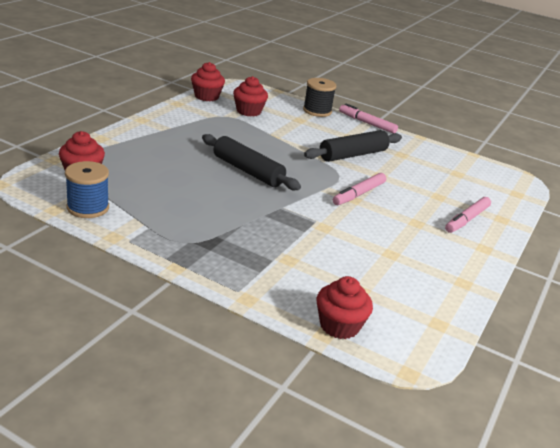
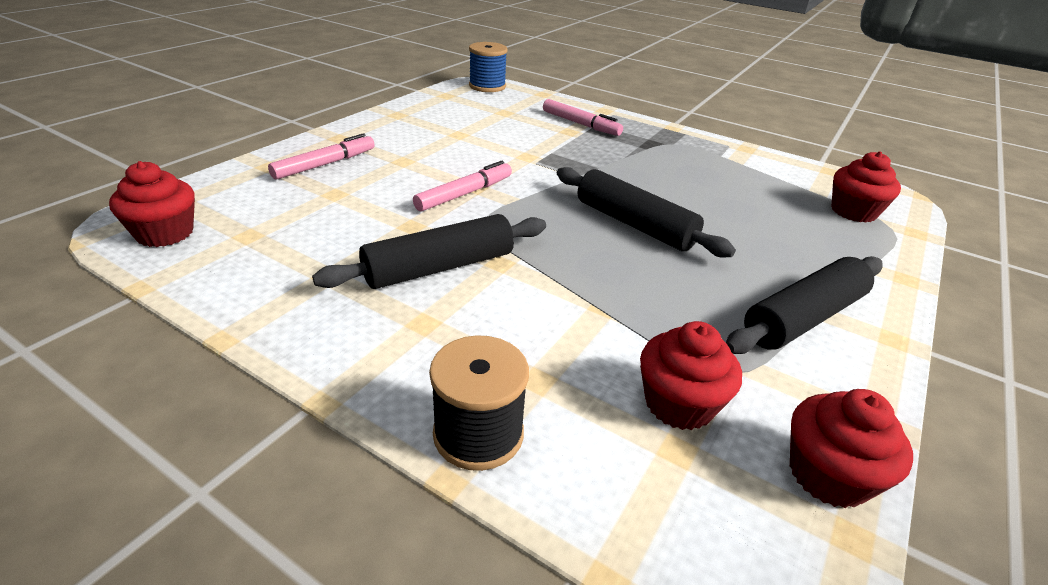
camera: 175 degrees left, 5 degrees up
(88, 207) = (799, 172): blue spool -> blue spool (487, 86)
(178, 128) = (803, 318): none -> black rolling pin
(339, 326) = (530, 96): red cupcake -> red cupcake (165, 233)
(367, 123) = (343, 384): pink marker -> pink marker (580, 124)

